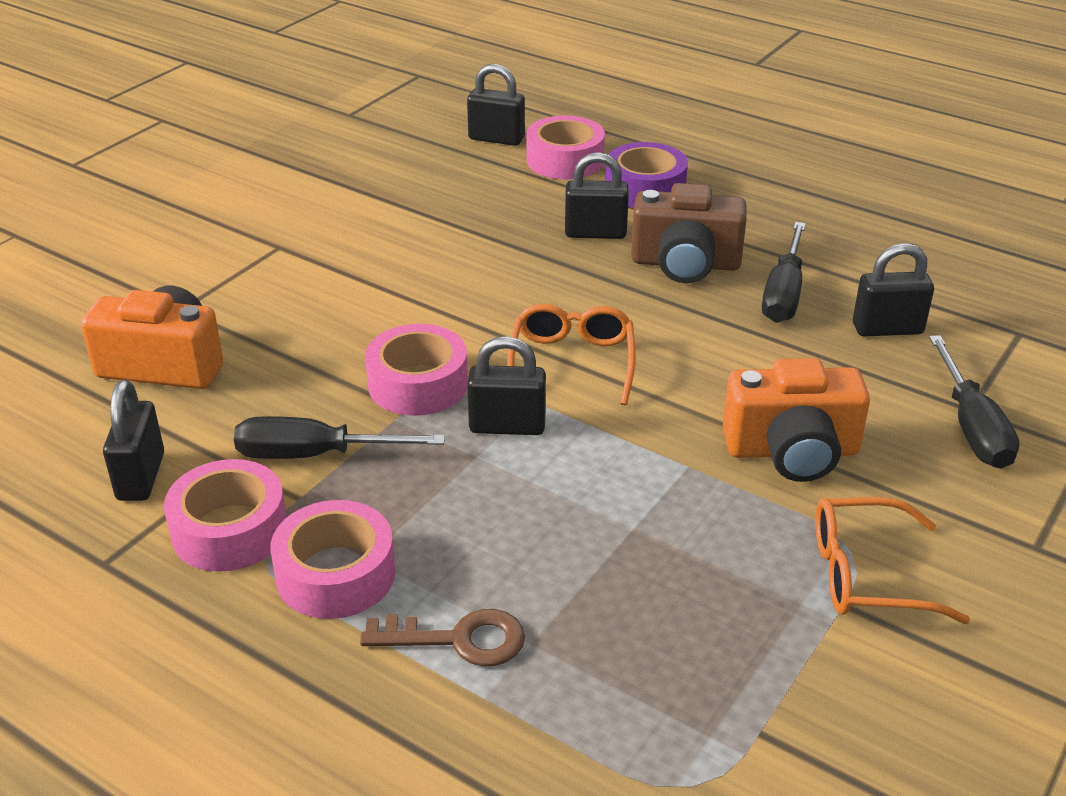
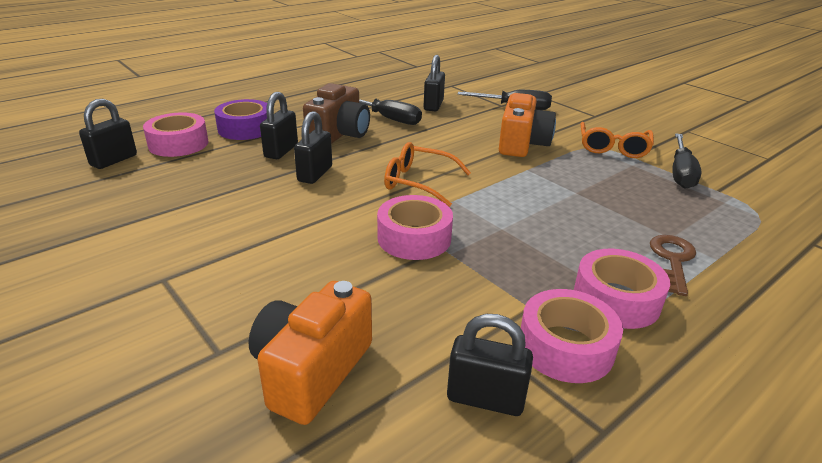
camera: 75 degrees left, 5 degrees down
(315, 455) = (482, 293): black screwdriver -> black screwdriver (681, 173)
(507, 426) = (475, 213): black padlock -> black padlock (315, 174)

